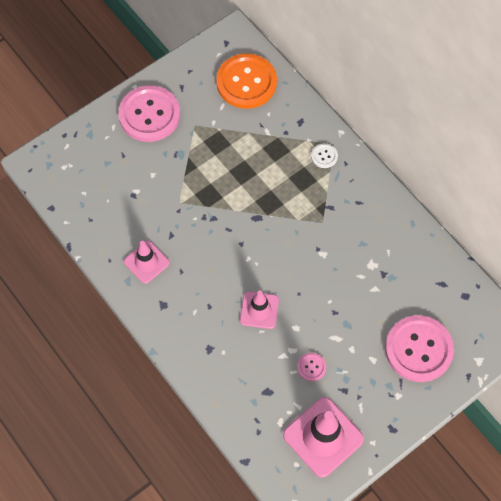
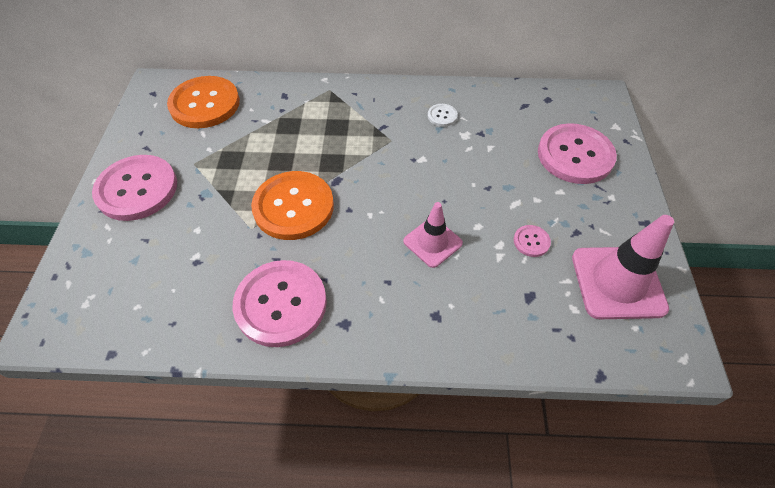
camera: 50 degrees left, 10 degrees down
(146, 262) = (281, 304): pink traffic cone -> pink button
(214, 211) = (293, 207): none -> orange button
(324, 156) = (332, 101): white button -> white button (442, 116)

